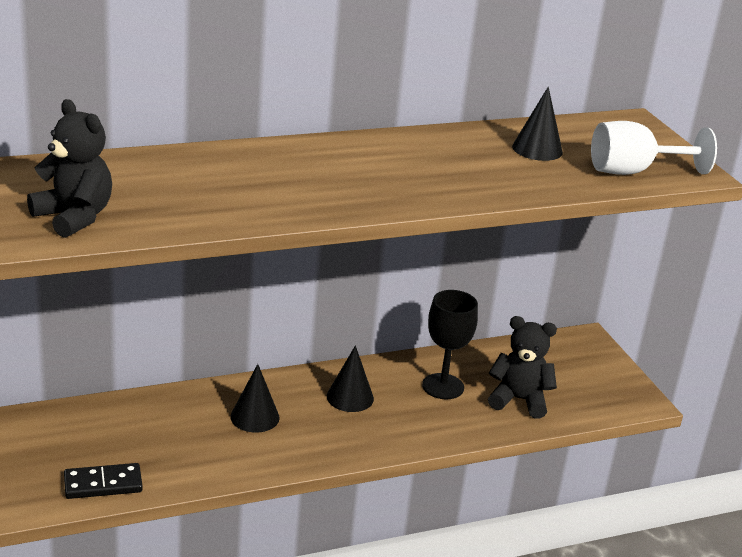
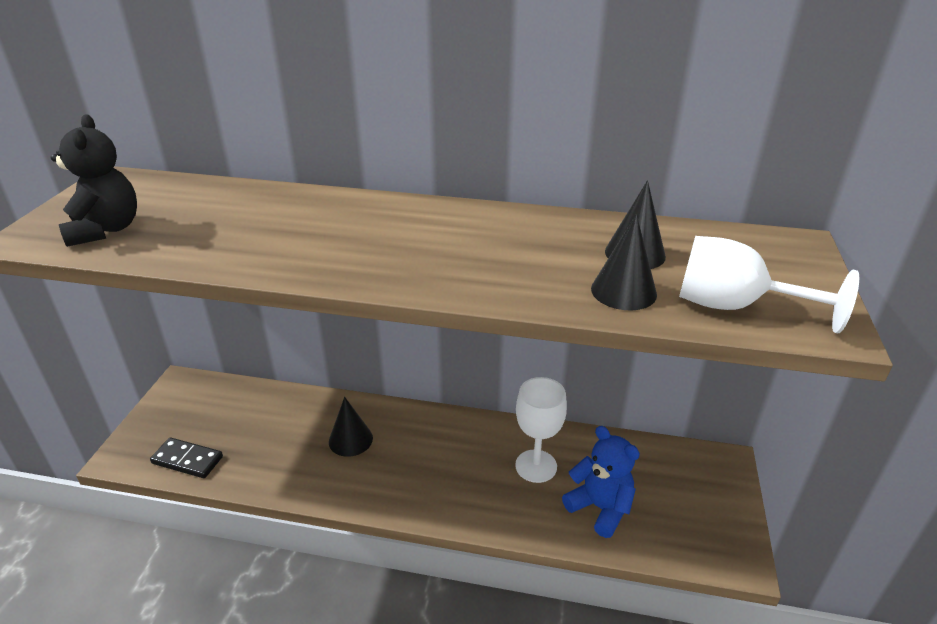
camera: 35 degrees right, 5 degrees up
(350, 397) = (443, 448): black cone -> black cone (623, 291)
(443, 386) = (536, 466): black goblet -> white goblet
(519, 400) = (600, 508): black teddy bear -> blue teddy bear

